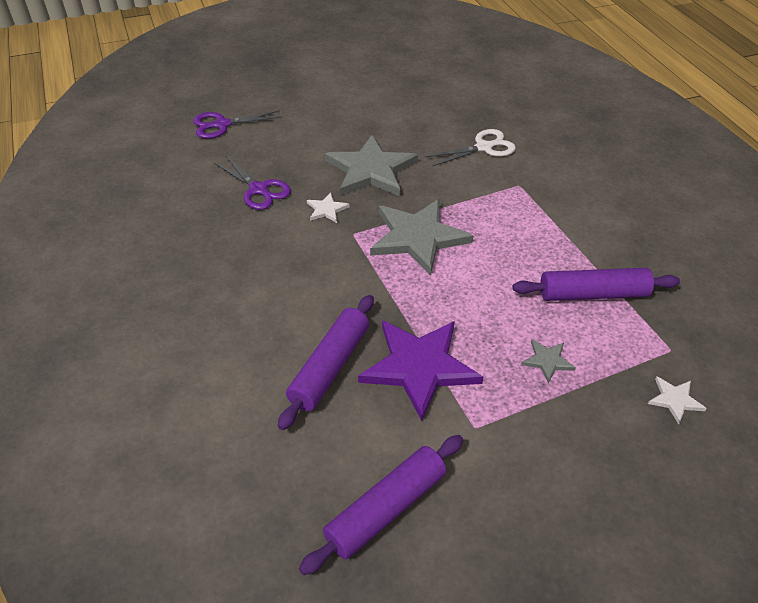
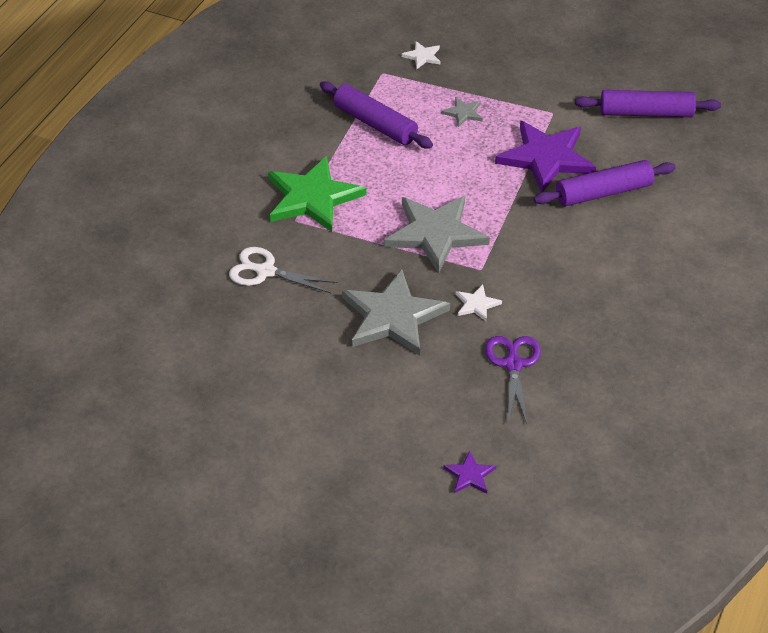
camera: 135 degrees left, 0 degrees up
(222, 125) = (470, 475): purple scissors -> purple star
(534, 206) = (312, 198): none -> green star

